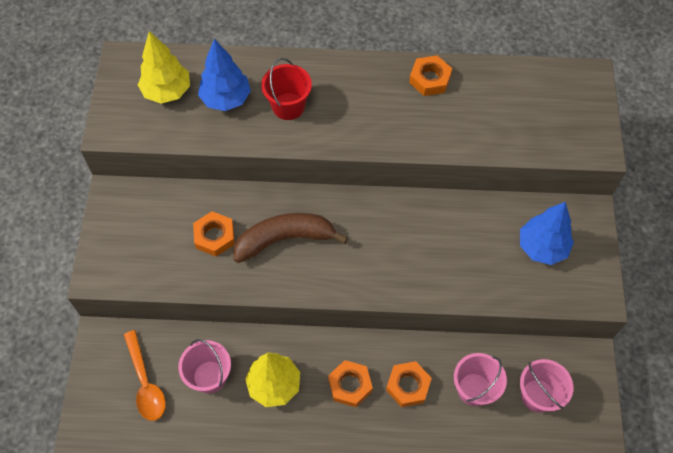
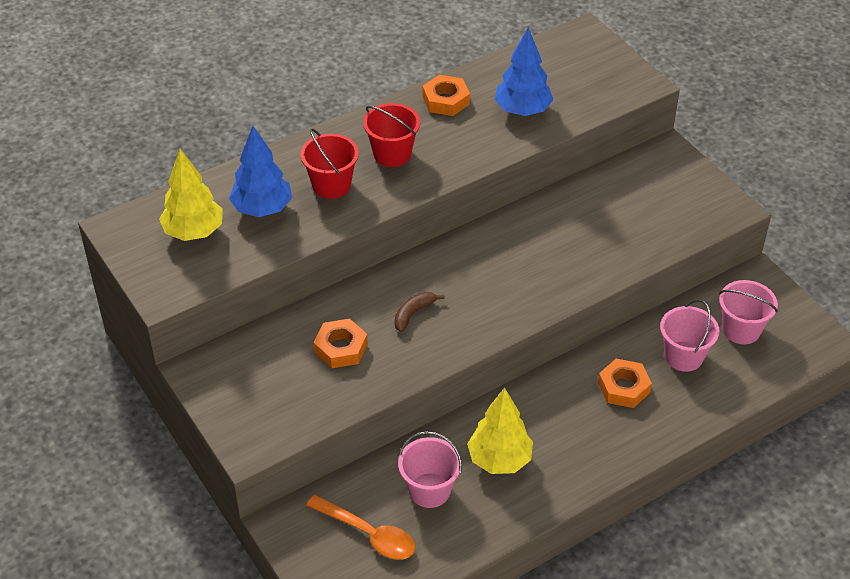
camera: 35 degrees left, 15 degrees down
(284, 239) = (413, 313): brown banana -> brown banana, size x0.48
(350, 385) = (571, 418): orange nut -> none
(352, 104) = (392, 154): none -> red bucket
(542, 247) = (652, 197): blue tree -> blue tree (522, 111)

